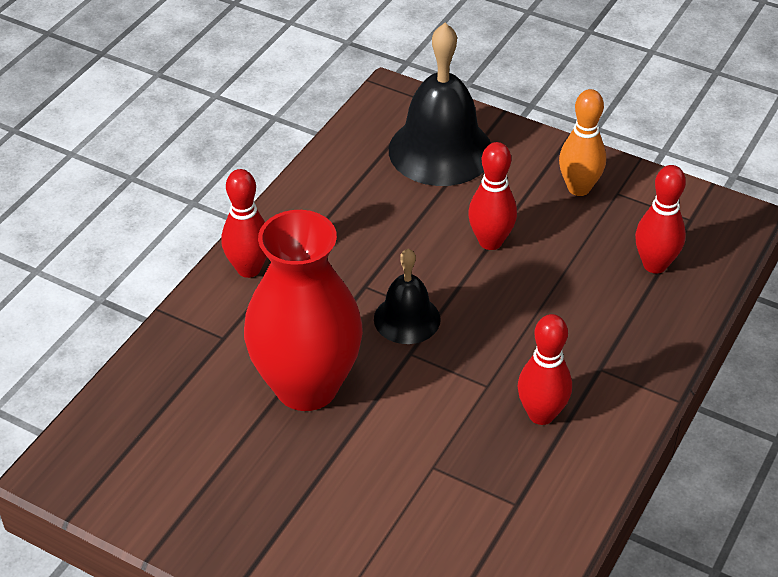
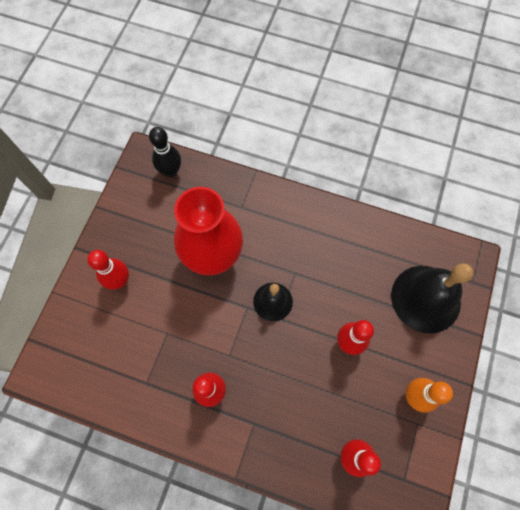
camera: 80 degrees right, 25 degrees up
(112, 431) = (170, 171): none -> black bowling pin
(249, 269) = (294, 208): red bowling pin -> red bowling pin (119, 280)

